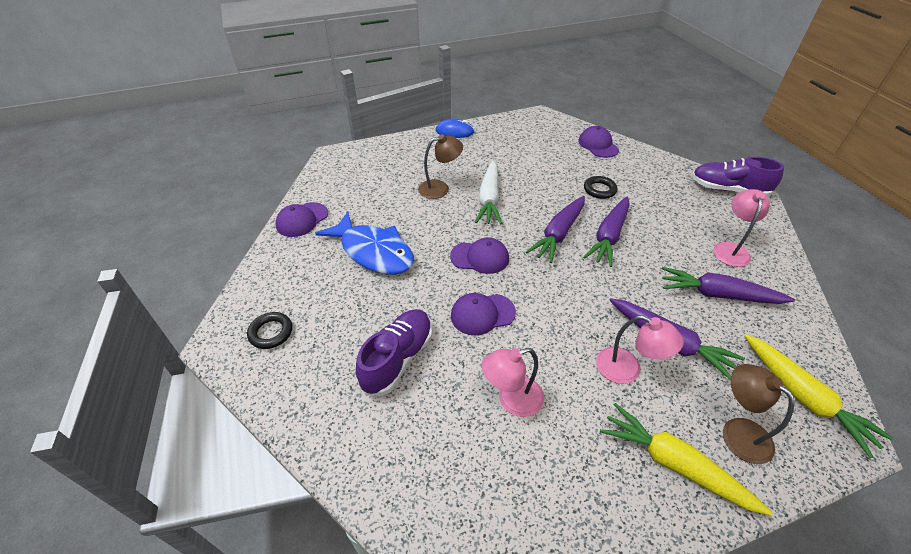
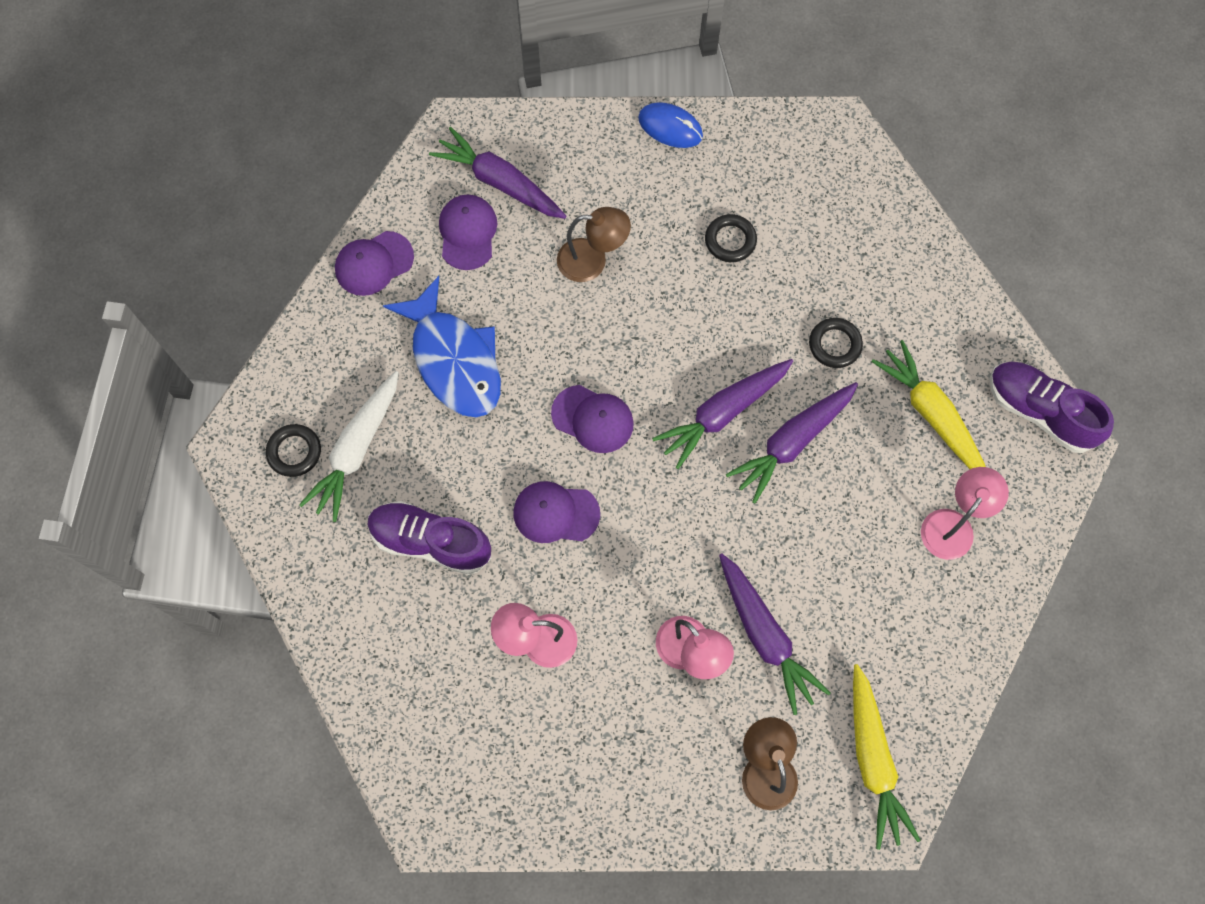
camera: 20 degrees right, 25 degrees up
(398, 359) = (430, 542): purple shoe -> purple shoe turned 120 degrees counterclockwise
(489, 199) = (655, 310): white carrot -> white carrot (356, 450)
(513, 164) = (730, 240): none -> black ring
(598, 145) = (895, 239): purple cap -> purple cap (468, 233)
(674, 464) = (672, 775): yellow carrot -> yellow carrot (931, 414)
(718, 294) = (878, 591): purple carrot -> purple carrot (500, 182)

